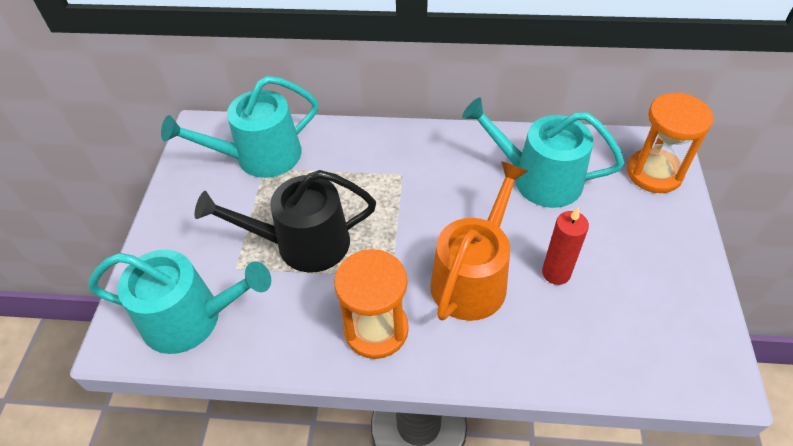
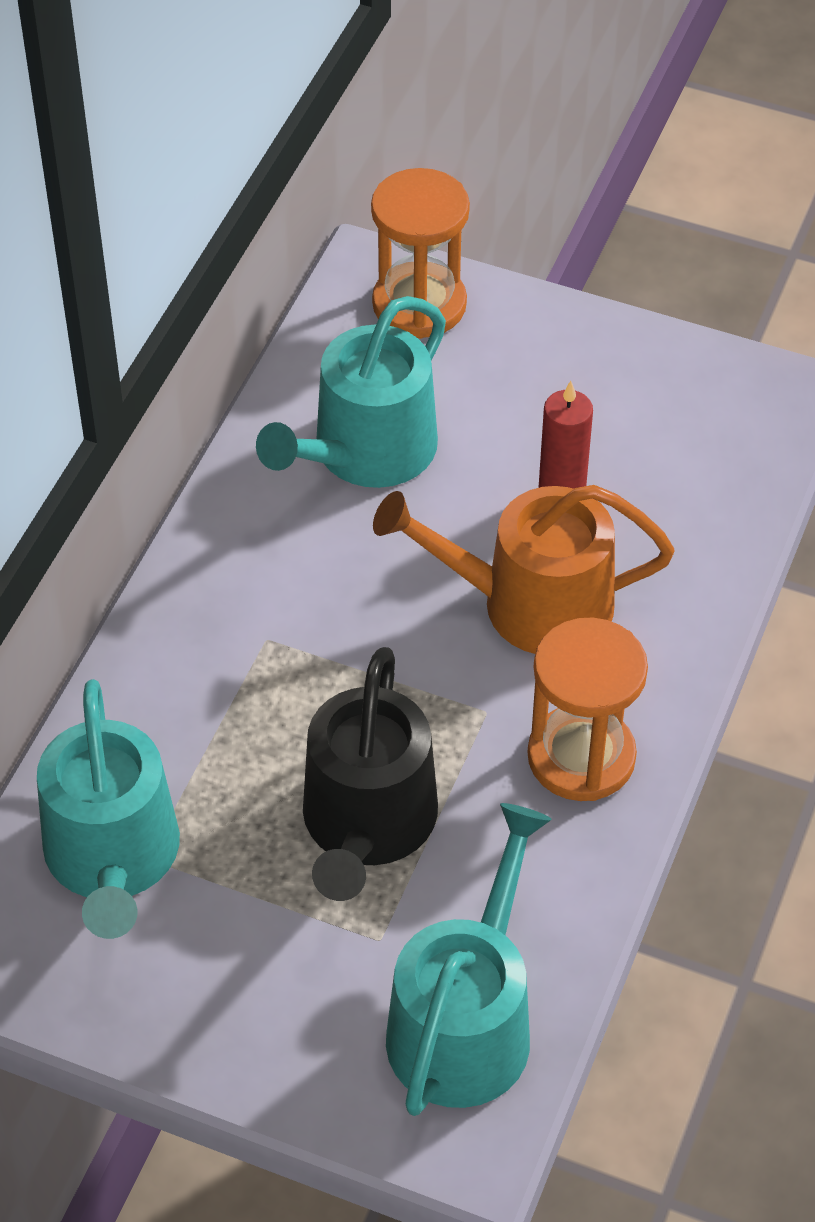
camera: 75 degrees left, 0 degrees up
(473, 277) = (530, 604): orange watering can -> orange watering can turned 45 degrees counterclockwise

